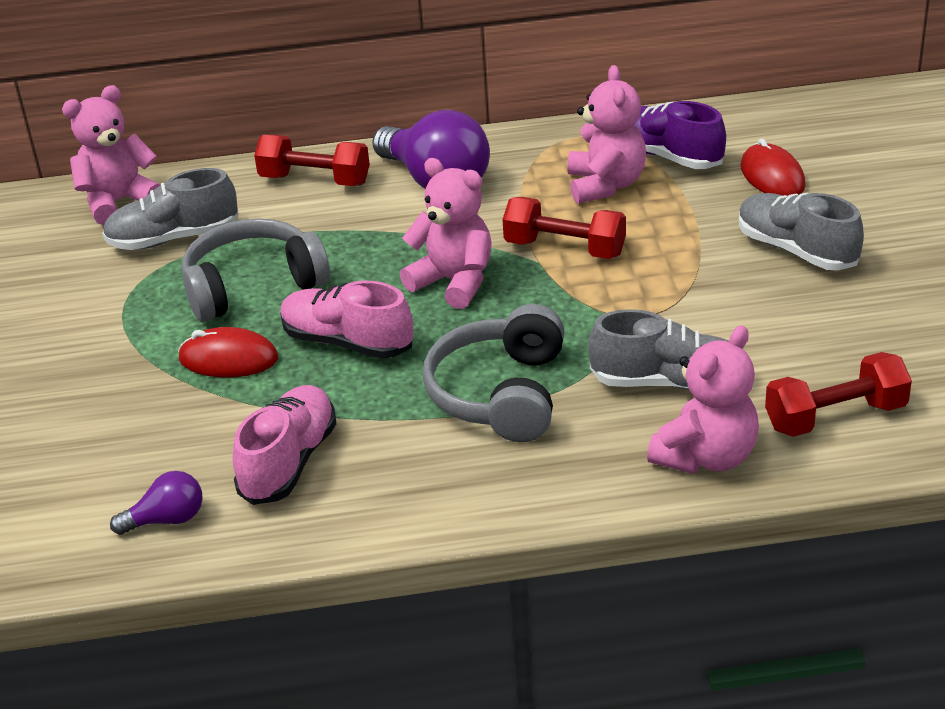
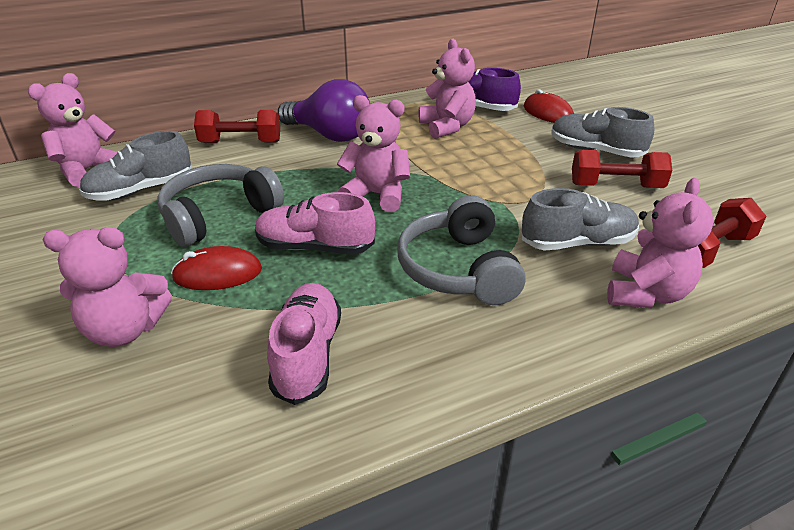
camera: 20 degrees left, 0 degrees up
(118, 407) = (125, 330): none -> pink teddy bear
(167, 520) = (206, 436): purple light bulb -> none
(565, 249) = (444, 165): red dumbbell -> red dumbbell (616, 186)

